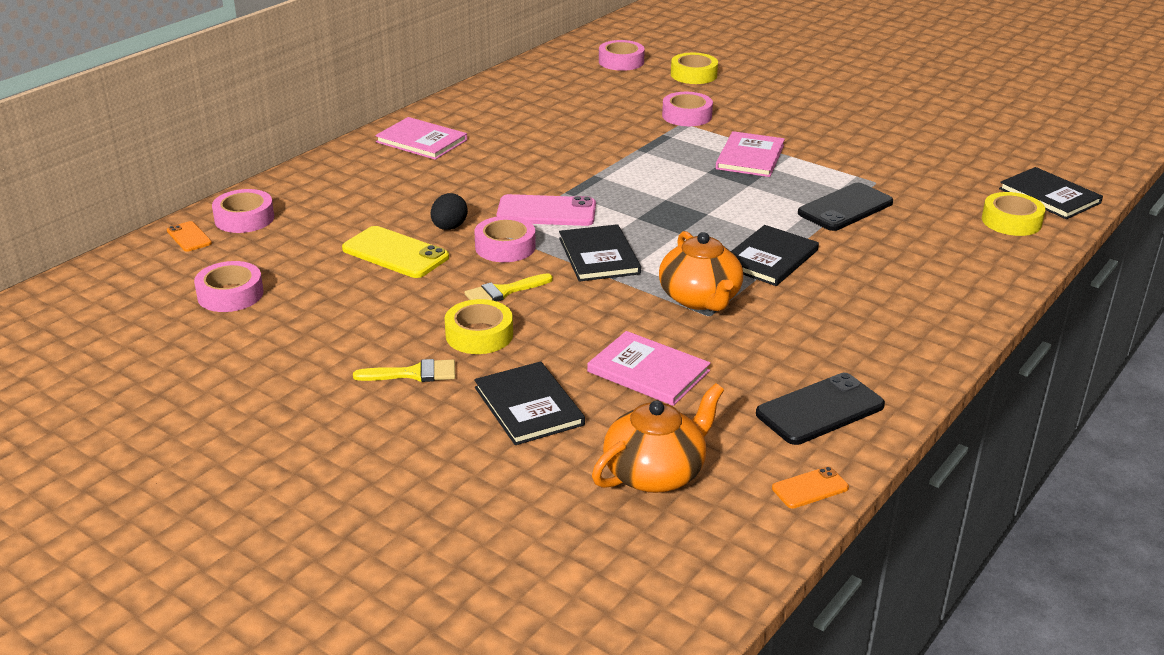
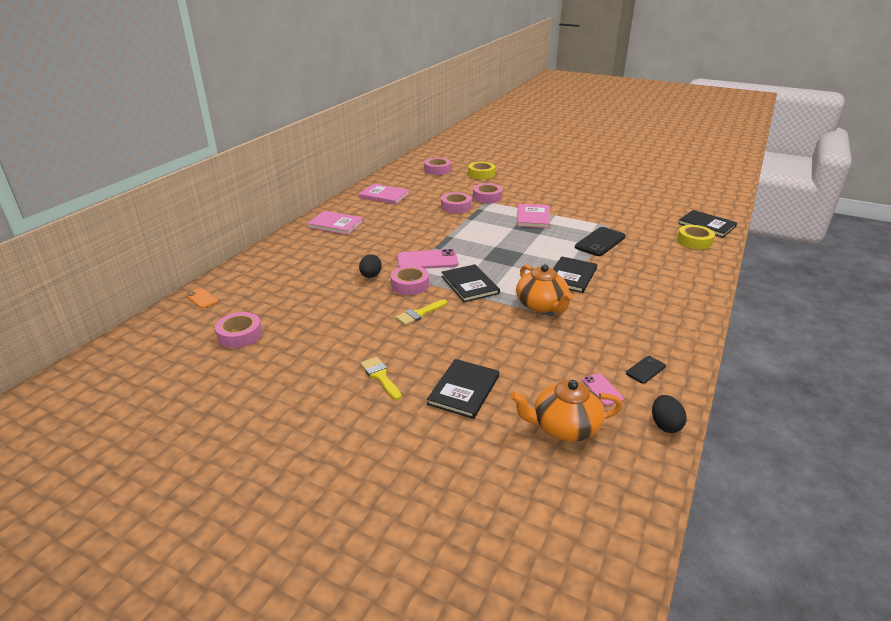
camera: 10 degrees left, 0 degrees up
(244, 218) = (236, 283): pink tape -> pink tape (456, 207)
(395, 253) = (342, 296): yellow phone -> none
(413, 373) = (380, 376): yellow brush -> yellow brush turned 105 degrees counterclockwise
(479, 335) = (414, 344): yellow tape -> none
(529, 406) = (464, 390): black book -> black book turned 60 degrees clockwise
(648, 371) = (530, 357): pink book -> pink book (384, 195)
(655, 473) = (564, 427): orange teapot -> orange teapot turned 135 degrees counterclockwise
(737, 429) = (602, 389): none -> pink phone
(810, 488) = (665, 425): orange phone -> black egg
(820, 410) = (645, 370): black phone -> black phone, size x0.54

